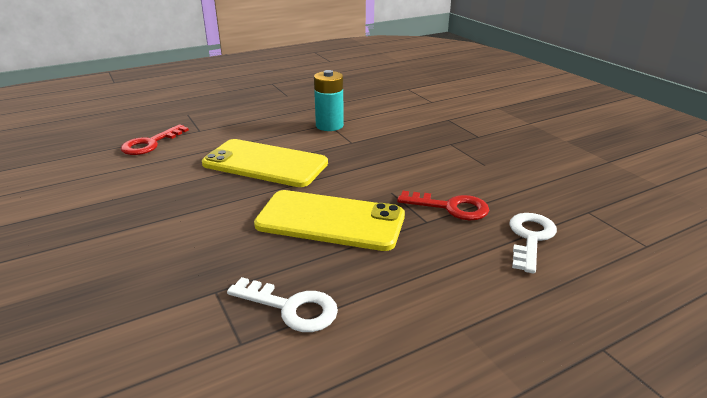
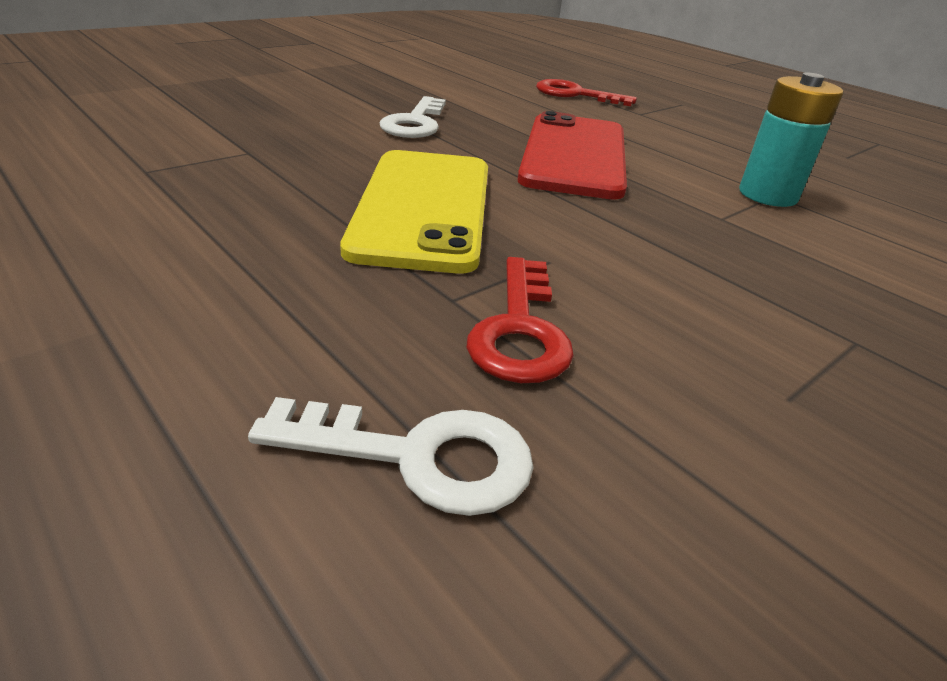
camera: 75 degrees right, 5 degrees up
(265, 164) = (574, 155): yellow phone -> red phone
(291, 308) = (202, 192): white key -> white key (415, 123)

